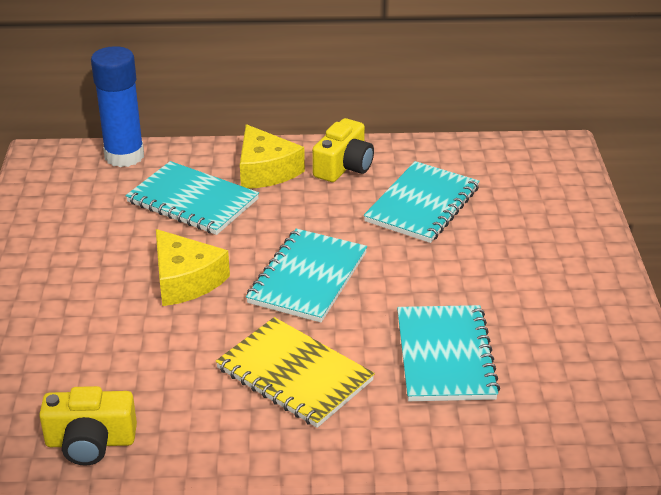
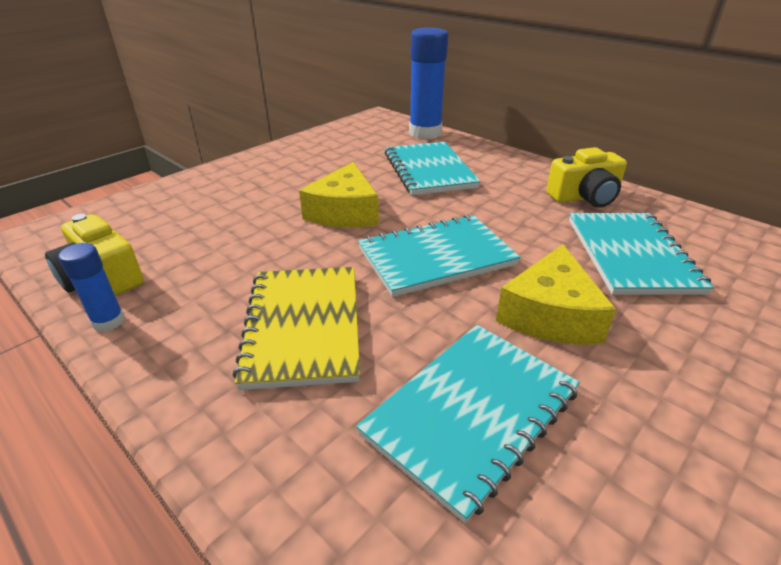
camera: 45 degrees right, 0 degrees up
(161, 458) = (108, 321): none -> blue glue stick
(265, 170) = (511, 175): yellow cheese -> yellow cheese (550, 314)
(422, 205) = (631, 255): turquoise notebook -> turquoise notebook turned 75 degrees counterclockwise

